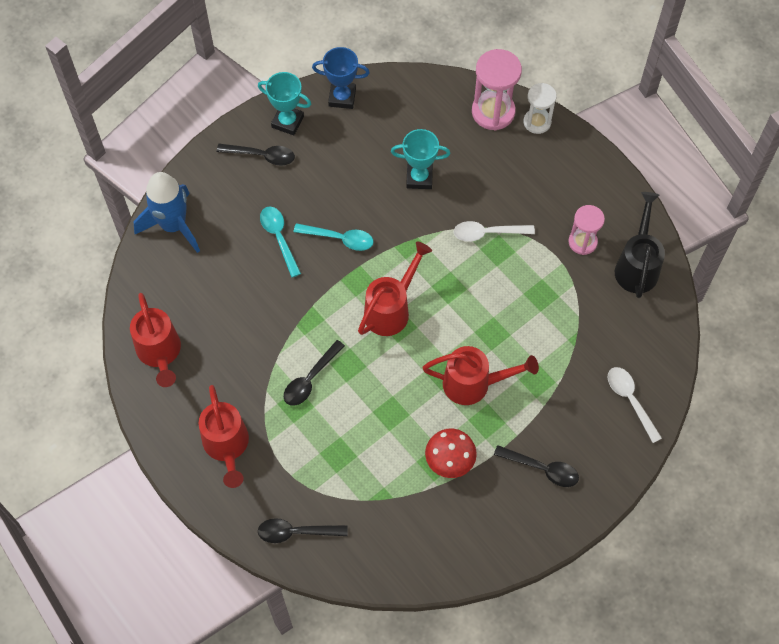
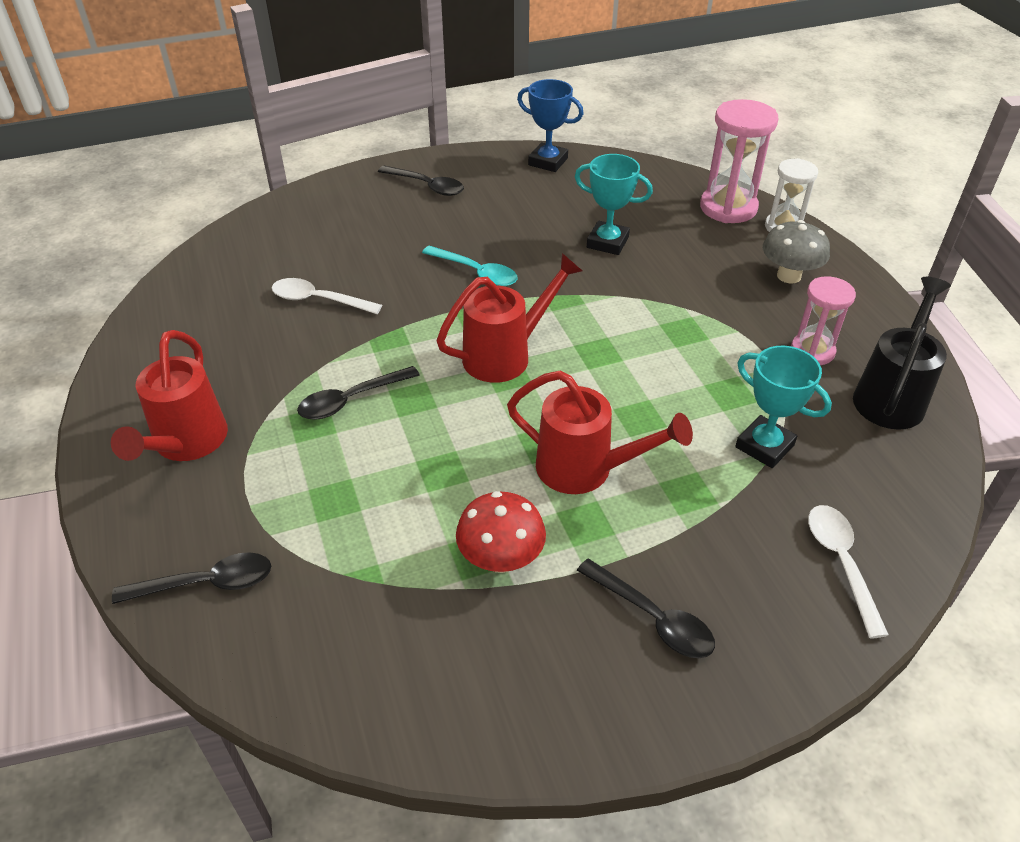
camera: 20 degrees right, 20 degrees down
(160, 353) = (180, 323): red watering can -> none
(173, 225) = (286, 218): blue rocket -> none
(279, 238) = (401, 255): turquoise spoon -> none
(287, 122) = (473, 167): turquoise trophy -> turquoise trophy (764, 446)
(296, 532) = (206, 583): black spoon -> black spoon turned 150 degrees clockwise
(488, 233) = (677, 311): white spoon -> white spoon (319, 300)
(552, 174) = (789, 276): none -> grey mushroom

